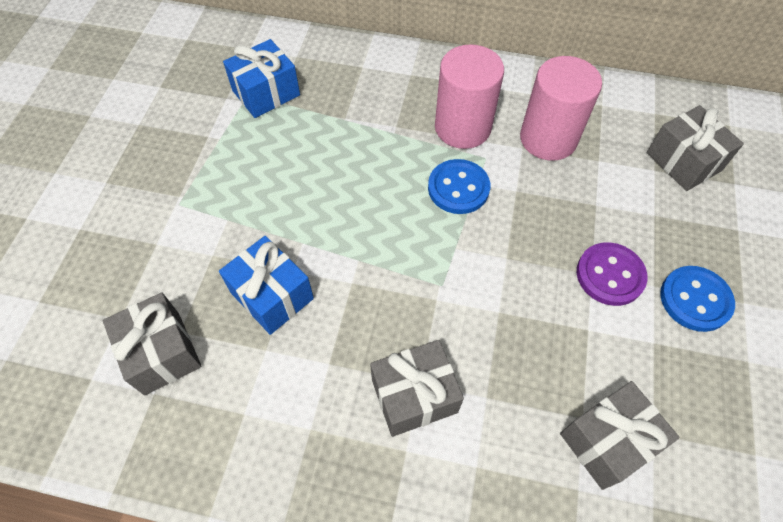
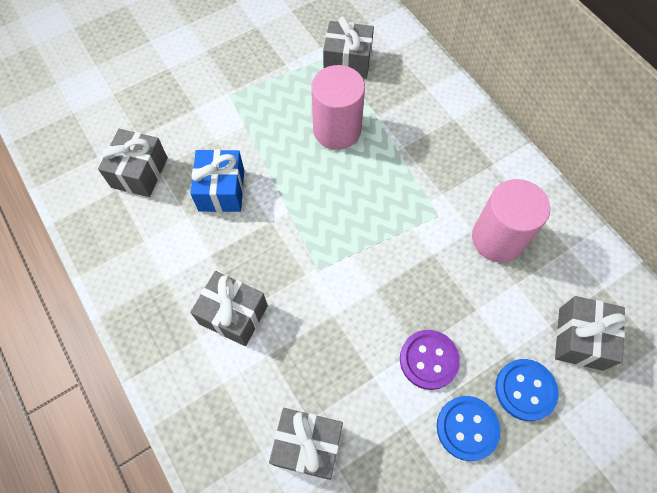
camera: 45 degrees right, 5 degrees up
(266, 93) = (347, 61): blue gift -> grey gift
(458, 188) = (397, 220): blue button -> blue button (525, 390)
(462, 127) = (446, 183): pink cylinder -> pink cylinder (337, 130)

